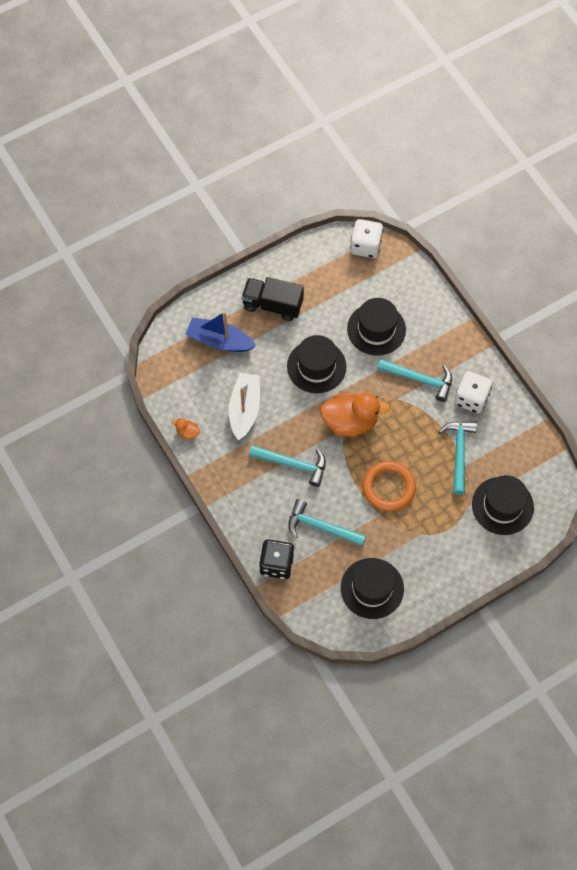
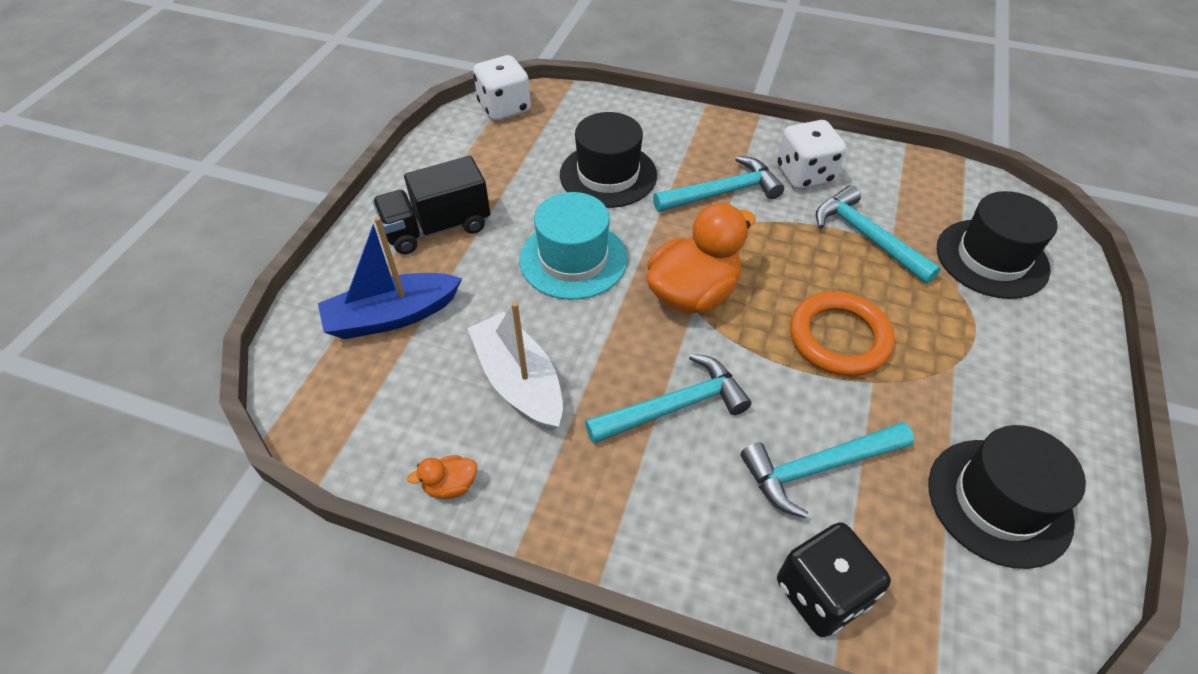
camera: 40 degrees left, 15 degrees down
(316, 366) = (573, 259): black hat -> turquoise hat

